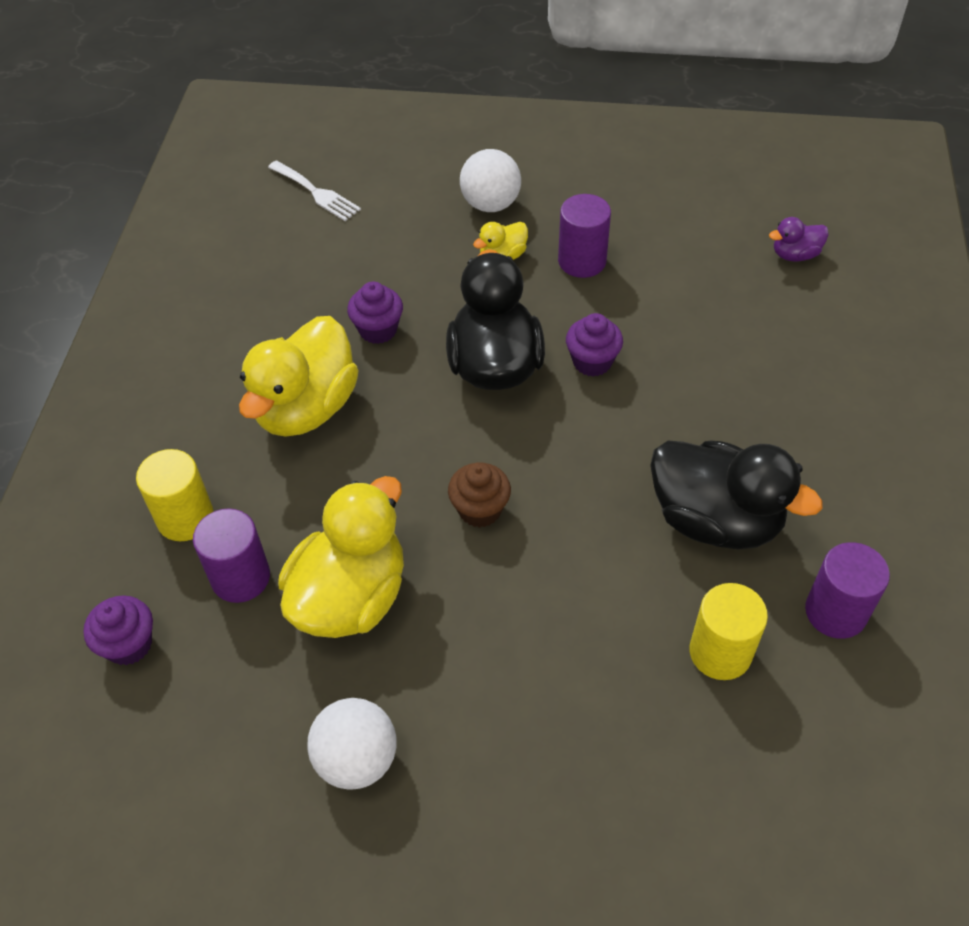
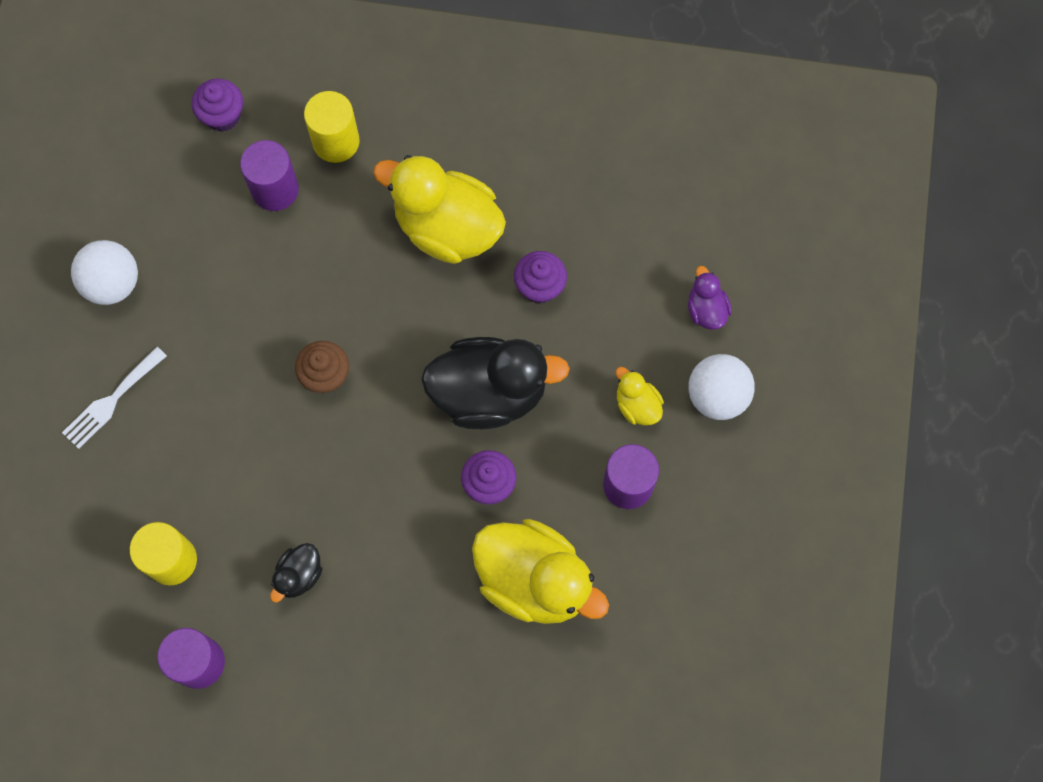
camera: 90 degrees right, 20 degrees up
(316, 193) = (738, 220): white fork -> white fork (111, 401)
(350, 597) = (249, 273): yellow duck -> yellow duck (534, 580)
(715, 520) = (299, 575): black duck -> black duck, size x0.46
(795, 255) = (631, 711): purple duck -> purple duck (706, 309)

